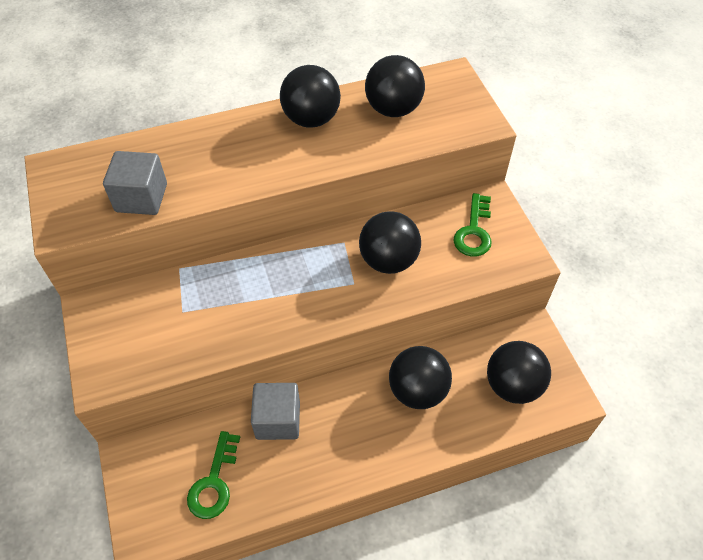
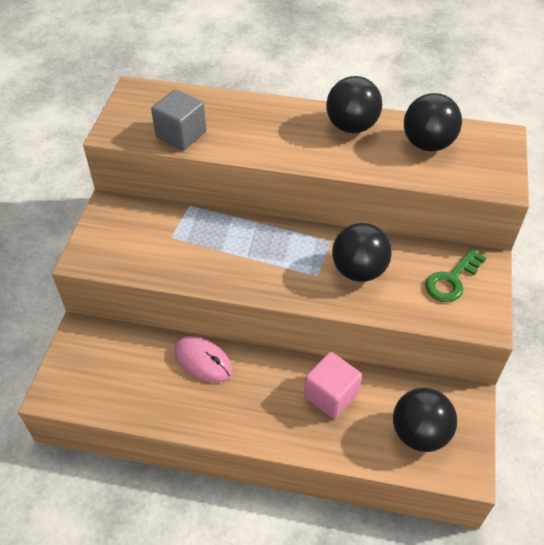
camera: 30 degrees right, 5 degrees down
(214, 482) = (126, 381): green key -> none
(278, 420) = (203, 360): grey cube -> pink mouse
(417, 391) = (331, 395): black ball -> pink cube

